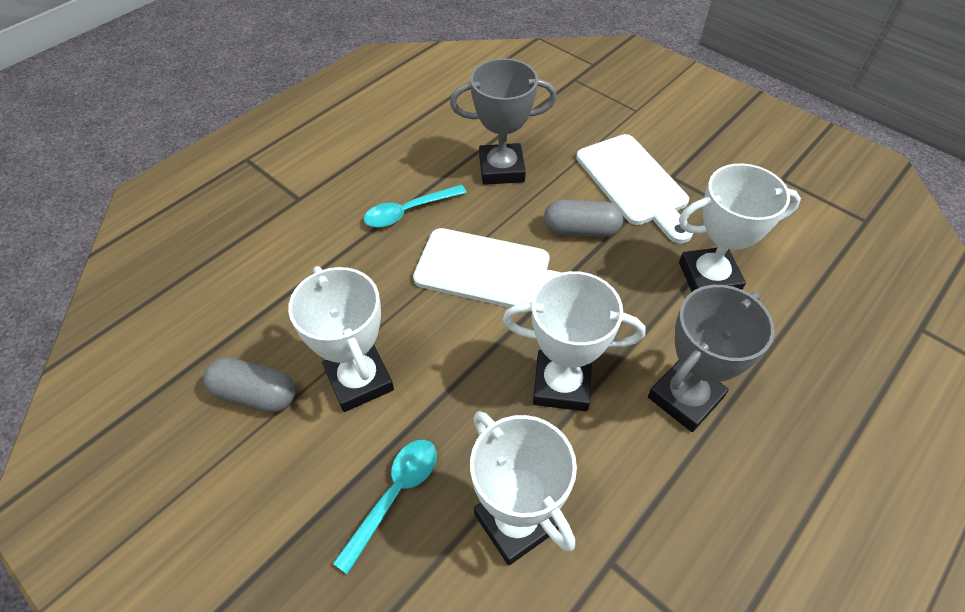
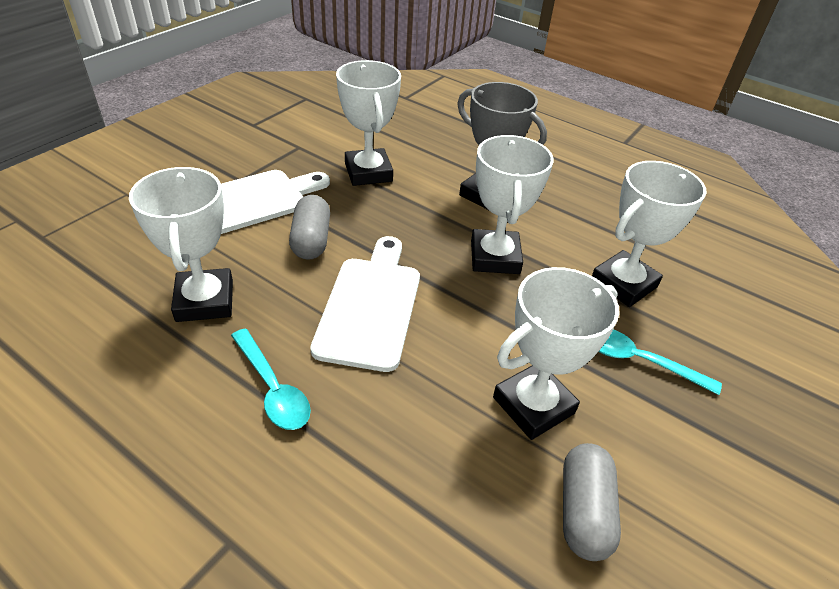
camera: 100 degrees left, 10 degrees down
(501, 169) = (205, 301): grey trophy -> white trophy

